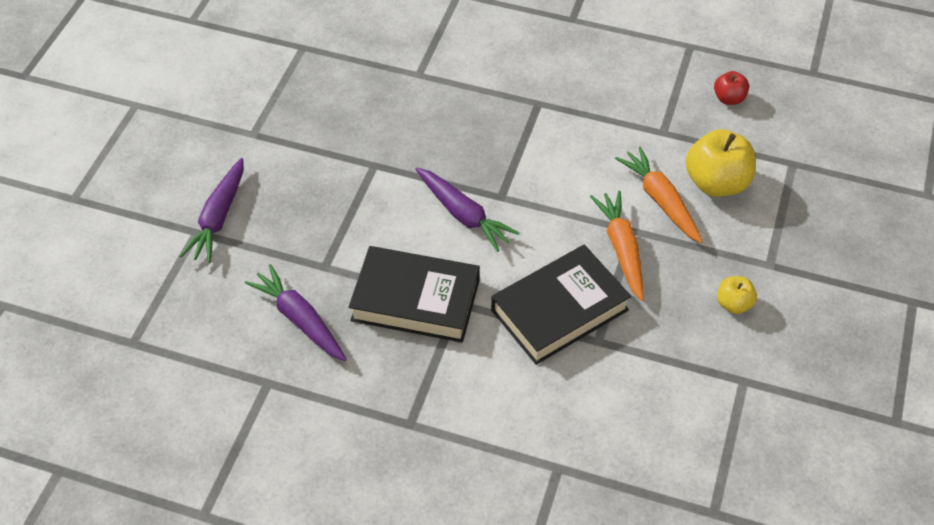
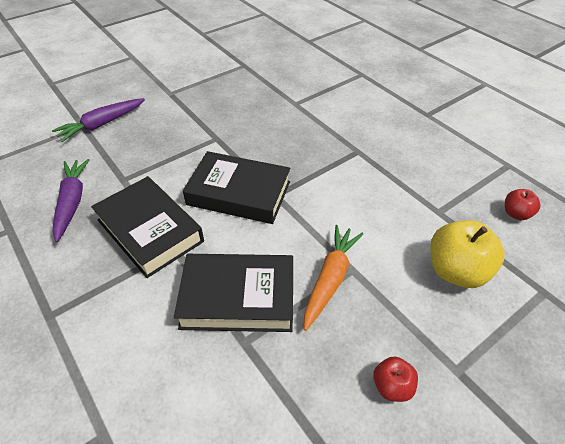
camera: 35 degrees right, 5 degrees down
(463, 214) = (239, 193): purple carrot -> black book
(660, 200) = (395, 259): orange carrot -> none
(733, 304) = (392, 386): yellow apple -> red apple

